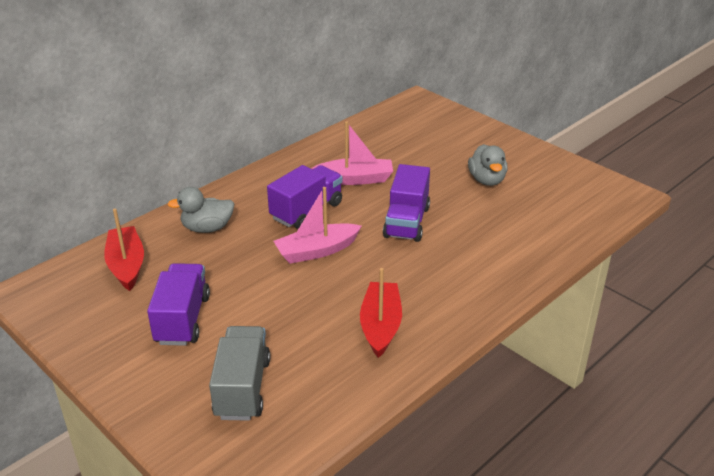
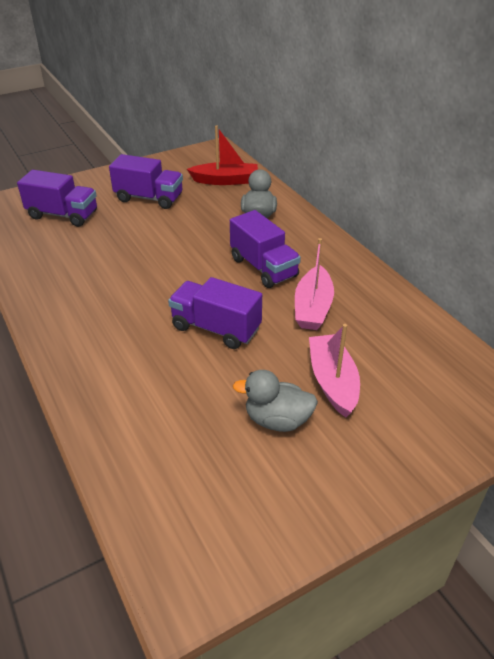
camera: 105 degrees right, 5 degrees up
(242, 388) = (63, 215): grey truck -> purple truck
(317, 251) = (197, 265): pink boat -> pink boat (332, 381)
(380, 326) = (76, 282): red boat -> none

